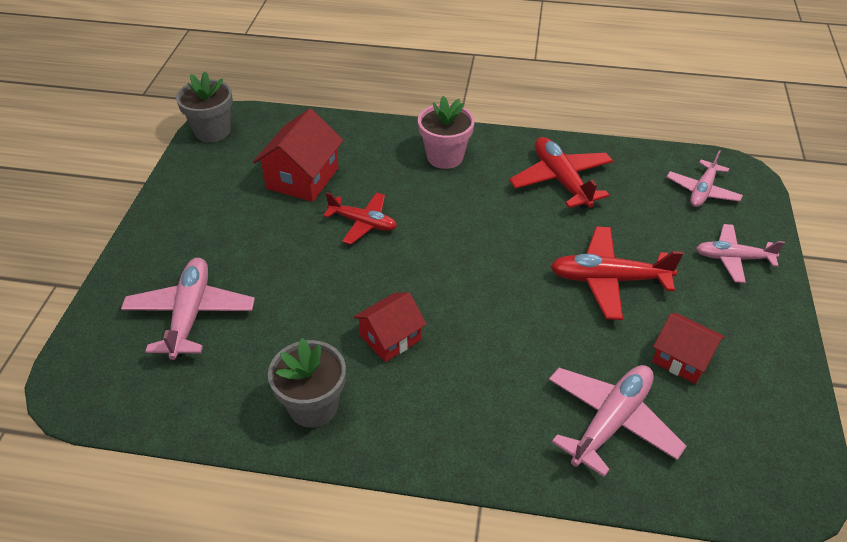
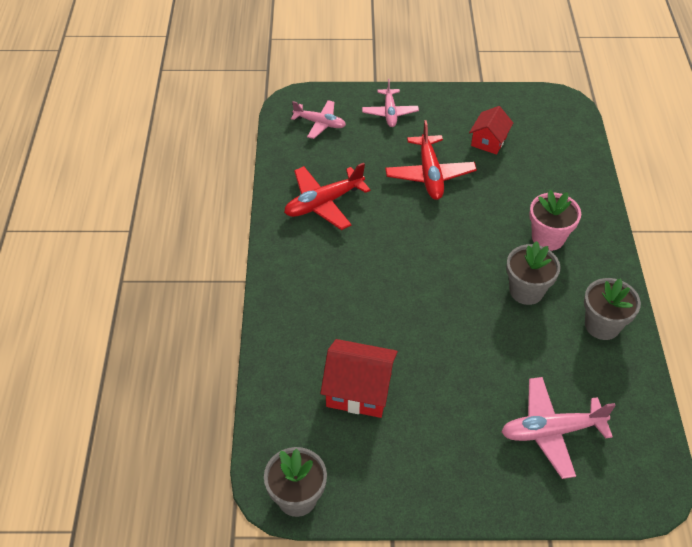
camera: 100 degrees left, 5 degrees up
(363, 223) = (409, 330): red plane -> none
(390, 338) = (526, 291): red house -> grey flower pot
(445, 157) = (306, 283): pink flower pot -> pink flower pot (548, 238)
(611, 422) = (550, 173): pink plane -> none

